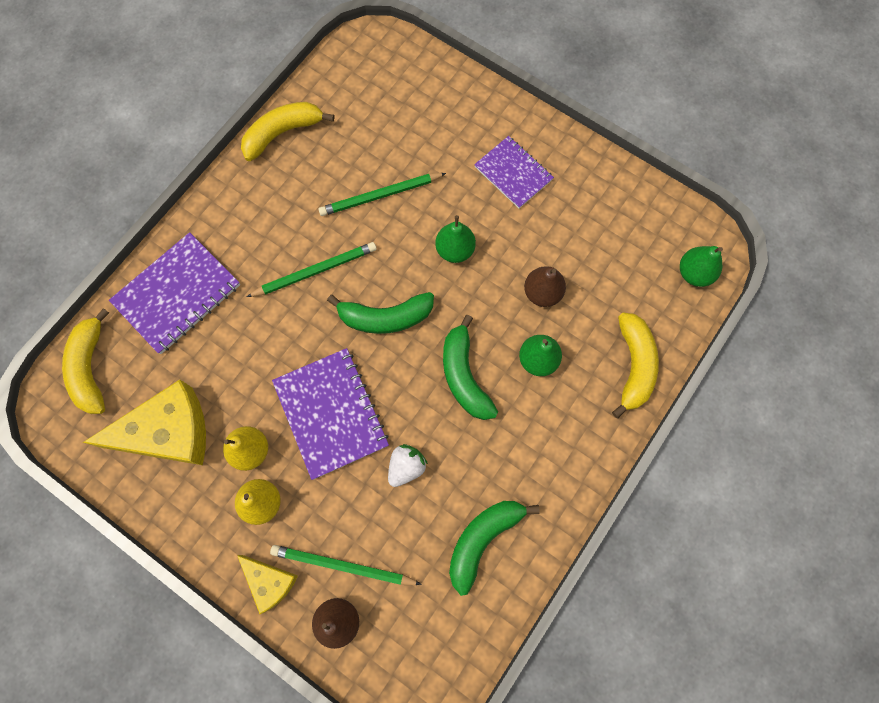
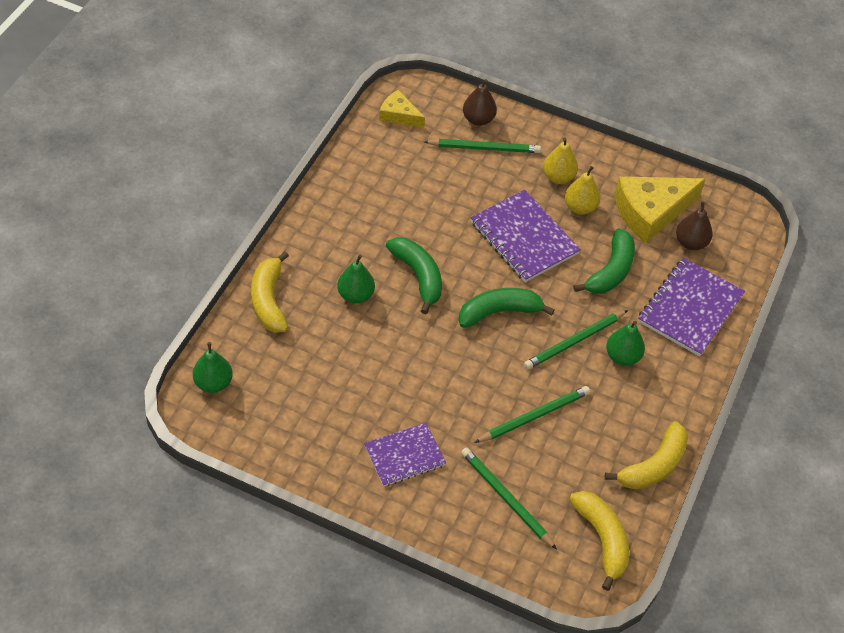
camera: 165 degrees right, 20 degrees down
(91, 368) = (735, 247): yellow banana -> yellow banana (602, 539)
(269, 582) = (535, 134): yellow cheese -> yellow cheese (399, 115)
(406, 467) = (452, 210): white strawberry -> none
(428, 122) = (506, 498): none -> green pencil
(455, 250) = (448, 375): green pear -> green pear (622, 356)
(482, 539) = (382, 173): green banana -> green banana (610, 271)
(513, 173) = (404, 456): purple notebook -> purple notebook turned 60 degrees counterclockwise
(542, 293) = (359, 348): brown pear -> brown pear (691, 243)

